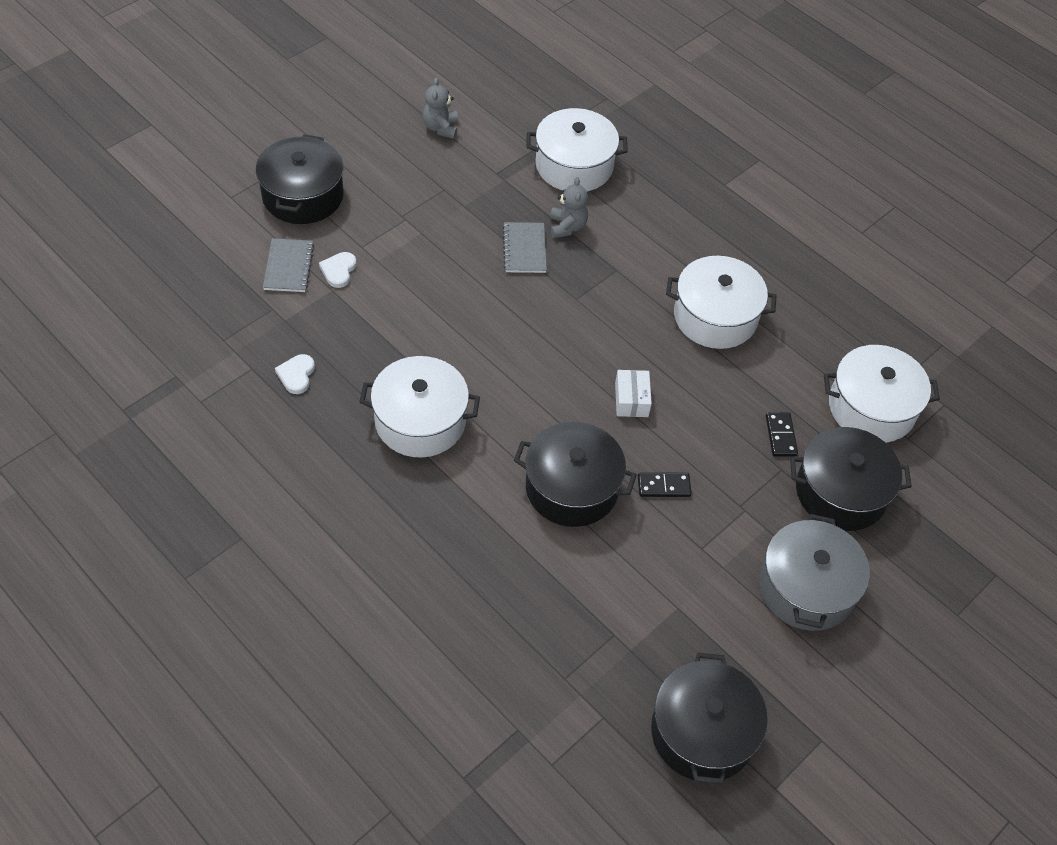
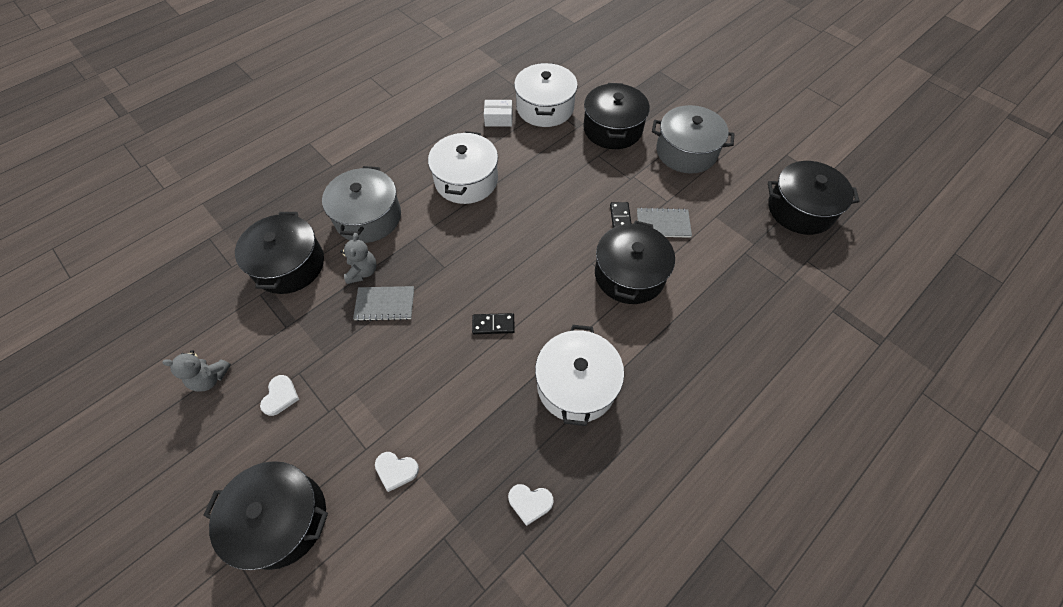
camera: 85 degrees left, 5 degrees up
(288, 267) = (386, 526): grey notebook -> grey notebook (663, 224)
(419, 179) = (280, 396): none -> white heart
(567, 227) = (362, 272): grey teddy bear -> grey teddy bear turned 90 degrees clockwise
(574, 165) = (289, 265): white pot -> black pot
(631, 400) = (545, 234): white box -> white box (498, 119)
(646, 225) = (368, 217): none -> grey pot
(780, 436) = (571, 153): black domino -> black domino (493, 325)

